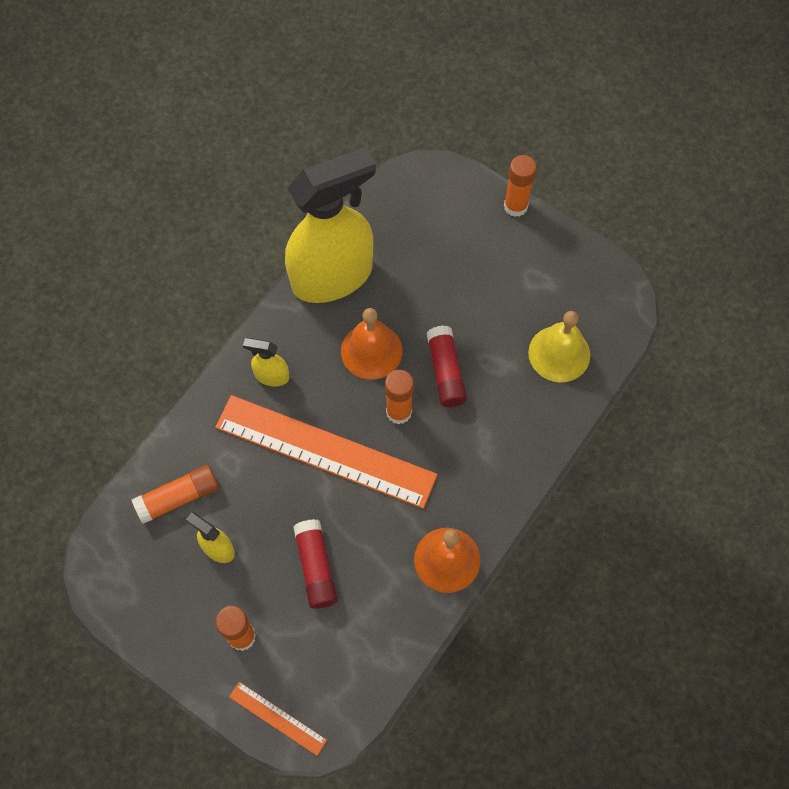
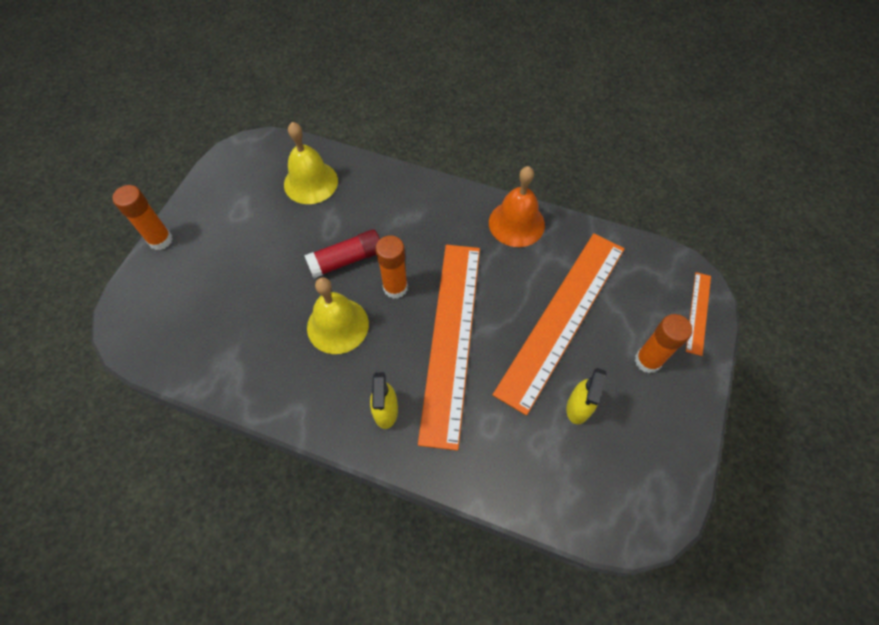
camera: 105 degrees left, 5 degrees down
(178, 497) = (543, 463): orange glue stick -> none
(316, 567) = (562, 317): red glue stick -> orange ruler
(333, 276) = (258, 383): yellow spray bottle -> none
(371, 351) = (337, 325): orange bell -> yellow bell

